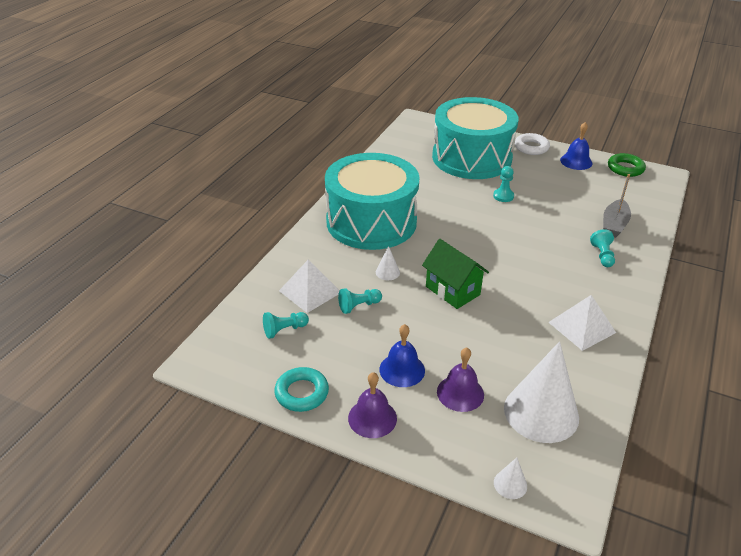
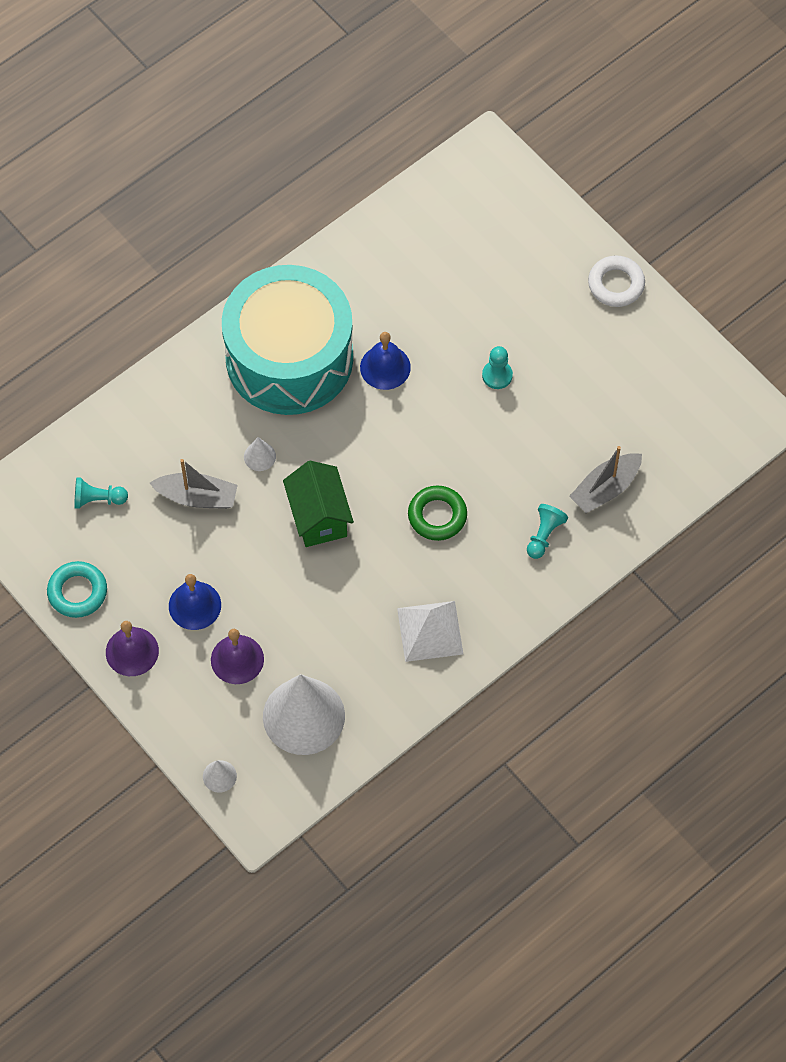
camera: 25 degrees right, 25 degrees up
(310, 291) = (153, 451): white pyramid -> none
(359, 306) = (197, 497): turquoise pawn -> grey boat
(471, 158) = (509, 275): turquoise drum -> none
(576, 161) = (658, 342): blue bell -> blue bell (385, 367)
(625, 168) = (719, 385): green ring -> green ring (437, 516)

